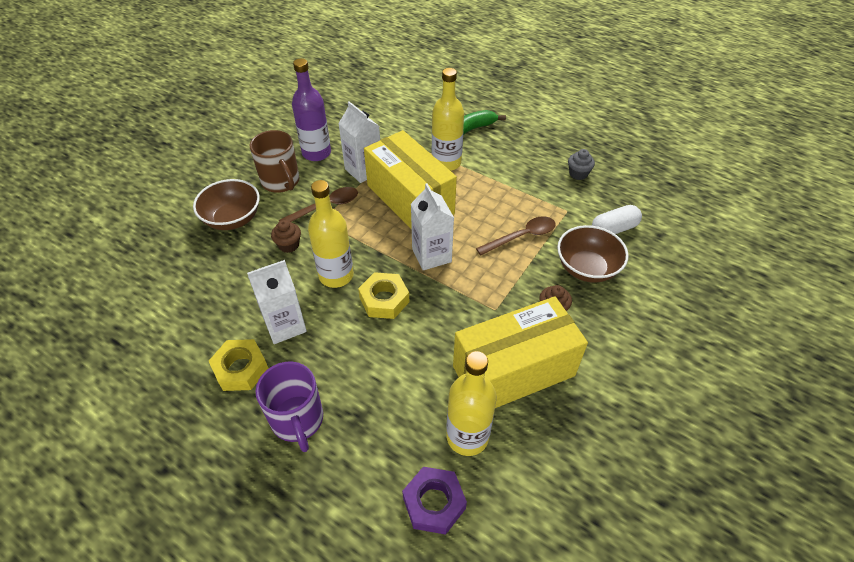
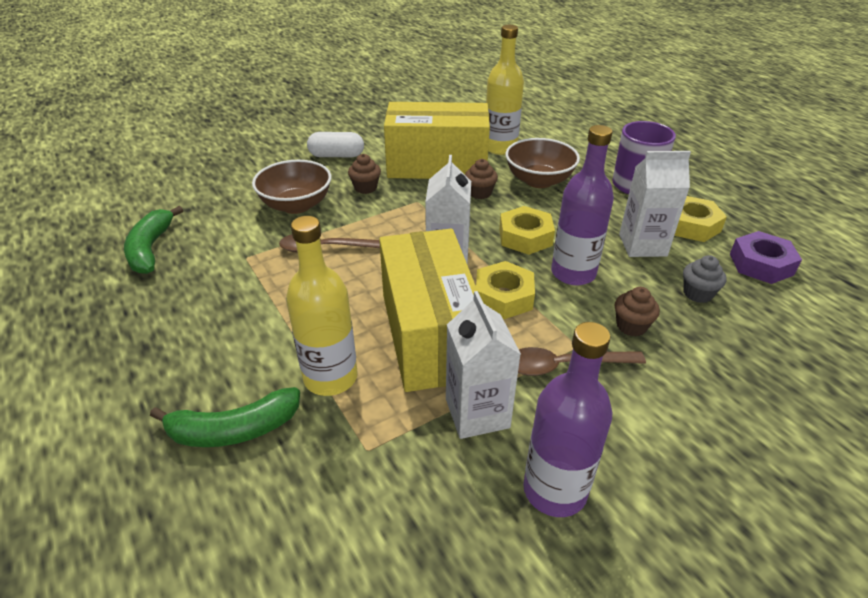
camera: 155 degrees left, 10 degrees down
(232, 219) = (725, 395): brown bowl -> brown bowl (539, 180)
(281, 182) = (637, 441): brown mug -> none
(336, 275) = (573, 273): yellow bottle -> purple bottle
(378, 239) = (503, 297): none -> yellow nut
(434, 503) = (541, 131): purple nut -> purple nut (761, 264)
(448, 343) = (480, 193): none -> brown cupcake
(578, 174) = (171, 295): grey cupcake -> grey cupcake (697, 294)
(614, 229) = (223, 226): white capsule -> white capsule (336, 155)
(633, 196) = (151, 249): none -> green banana

